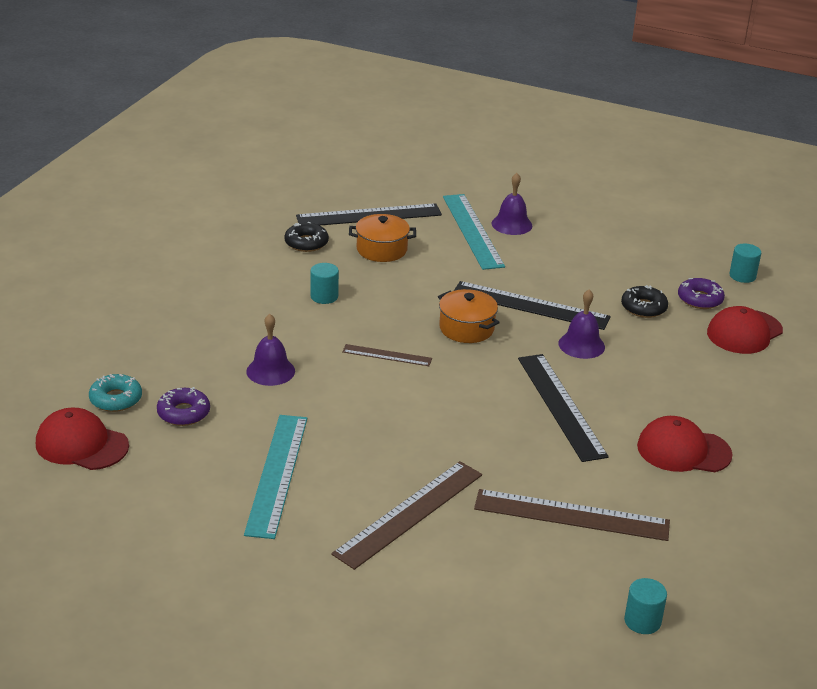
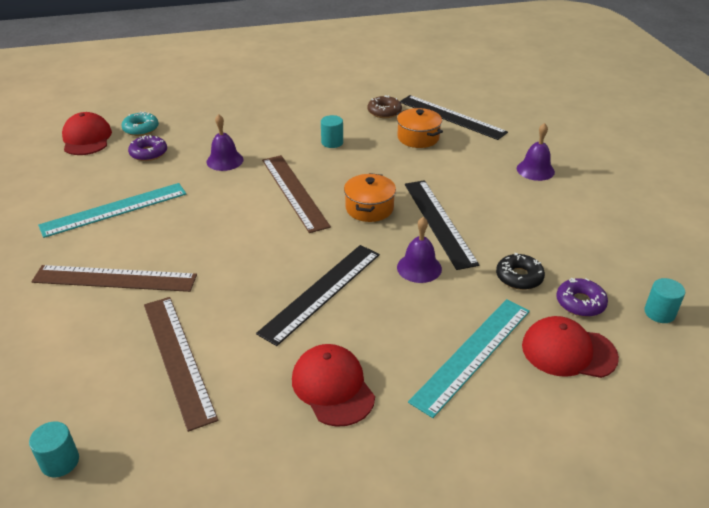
camera: 55 degrees right, 5 degrees up
(306, 243) = (384, 112): black donut -> brown donut
(387, 355) = (294, 192): brown ruler -> brown ruler, size x1.88
(472, 231) = (499, 159): turquoise ruler -> turquoise ruler (472, 354)

